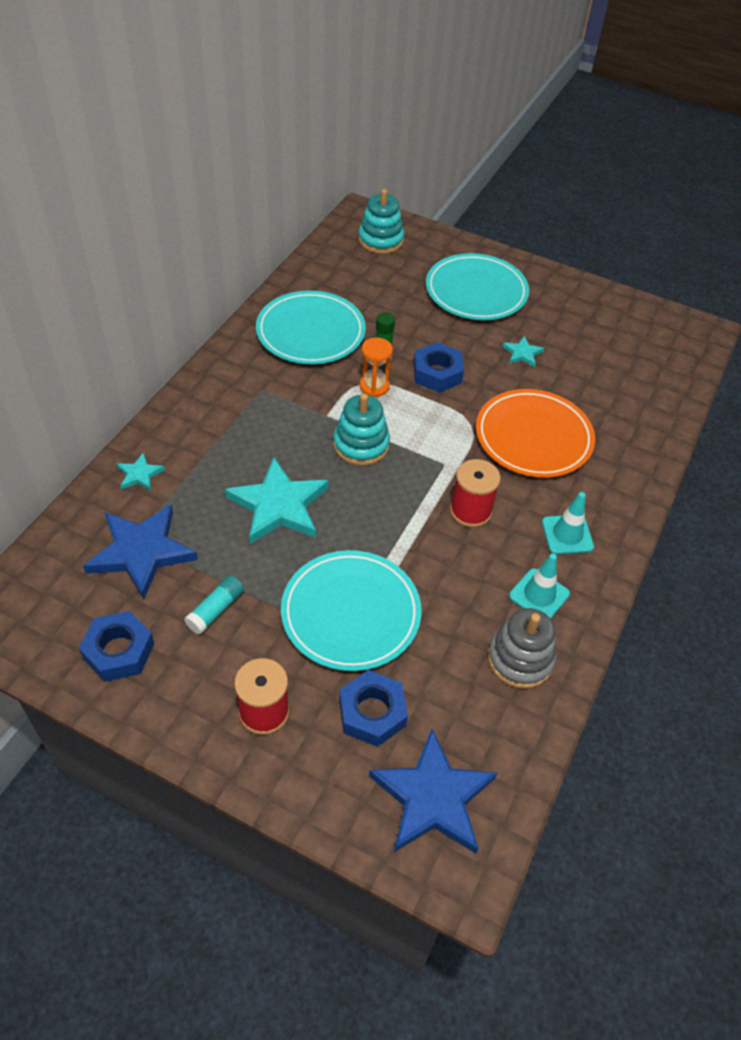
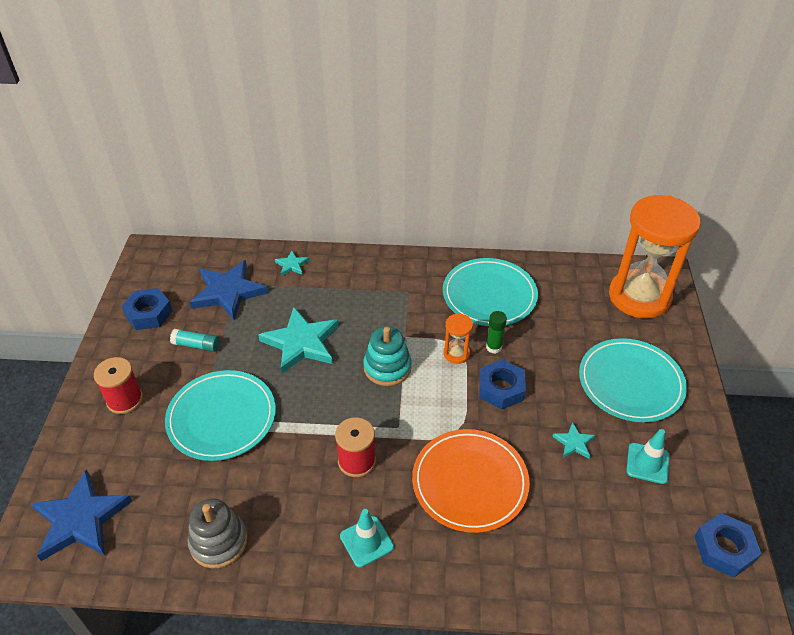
camera: 70 degrees right, 5 degrees down
(372, 713) = (140, 459): blue nut -> blue nut (724, 549)
(380, 240) = (639, 297): turquoise stacking toy -> orange hourglass
(539, 595) = (289, 537): turquoise traffic cone -> turquoise traffic cone (647, 463)

